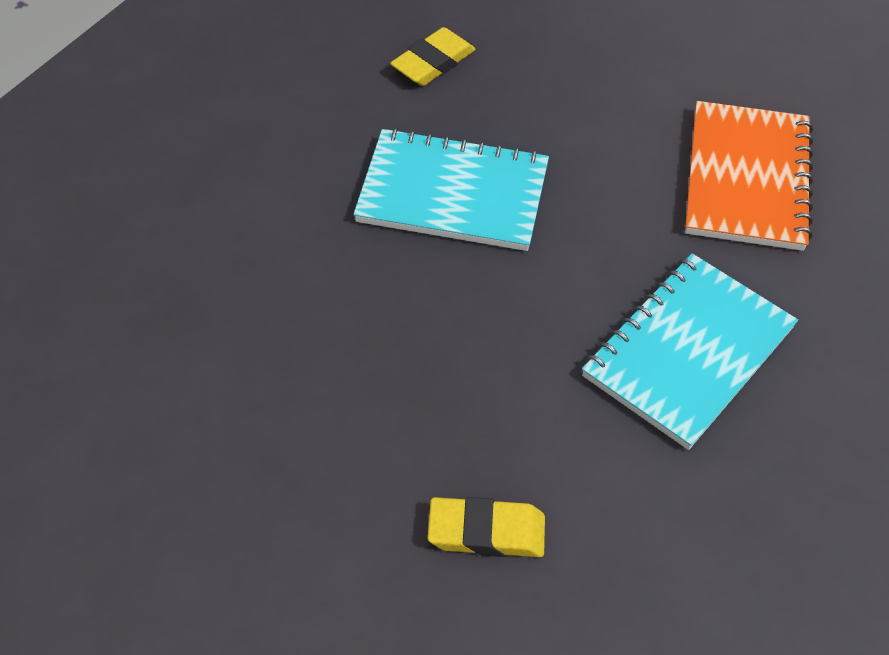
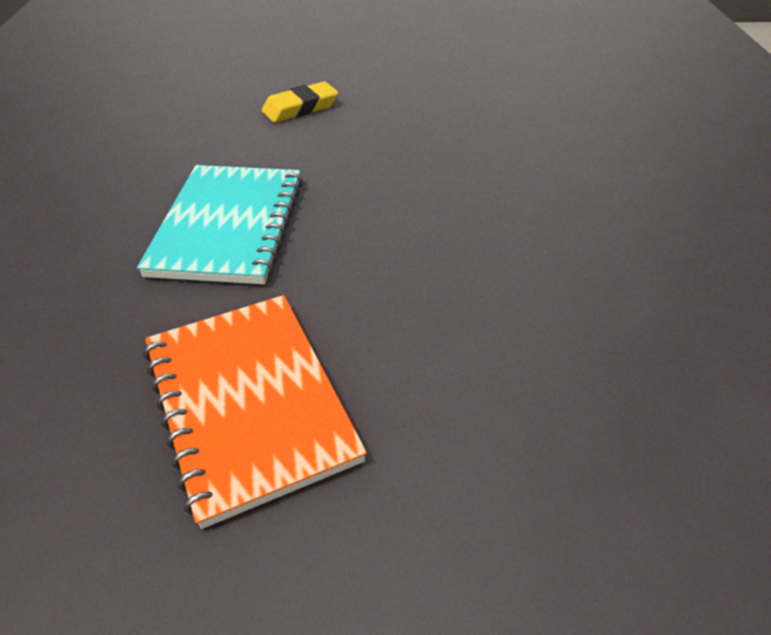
camera: 145 degrees right, 10 degrees down
(433, 62) = (694, 351): yellow eraser -> none
(452, 194) = (513, 243): turquoise notebook -> none

